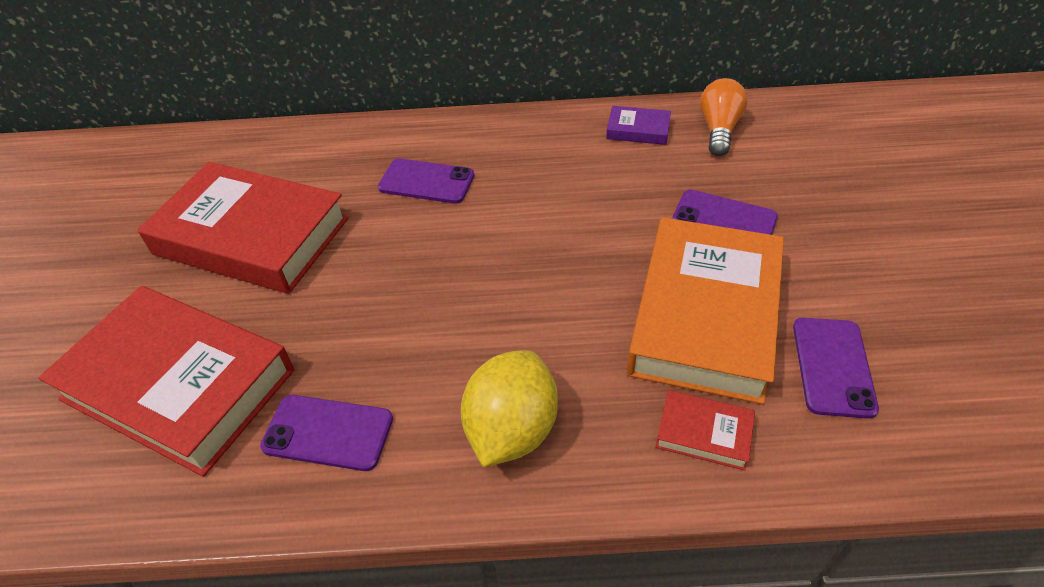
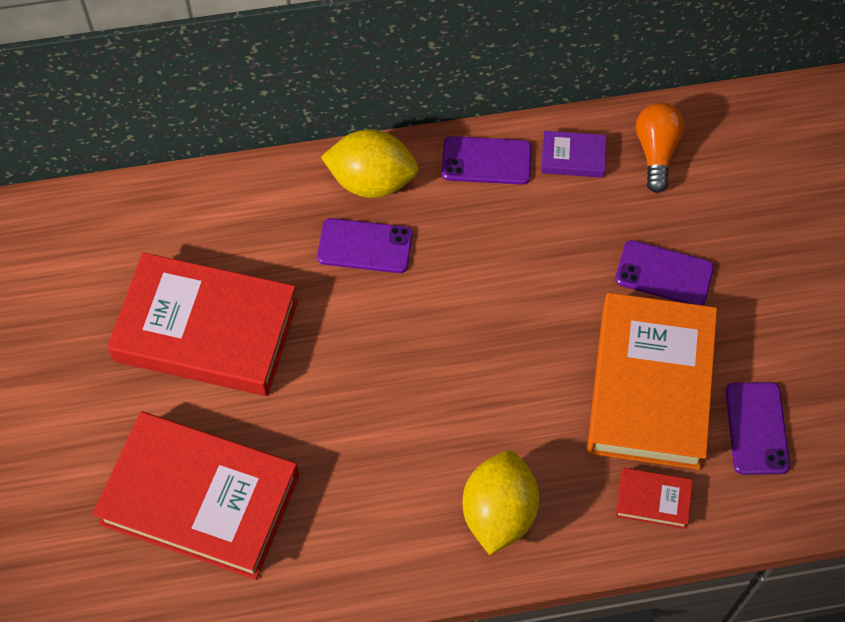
camera: 10 degrees left, 15 degrees up
(328, 432) = (347, 531): purple phone -> purple phone (486, 161)
(446, 137) = (371, 181): none -> yellow lemon

